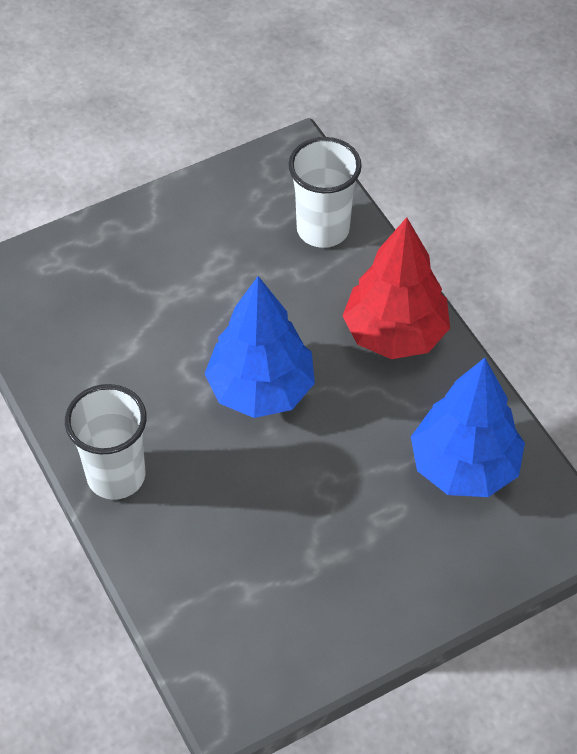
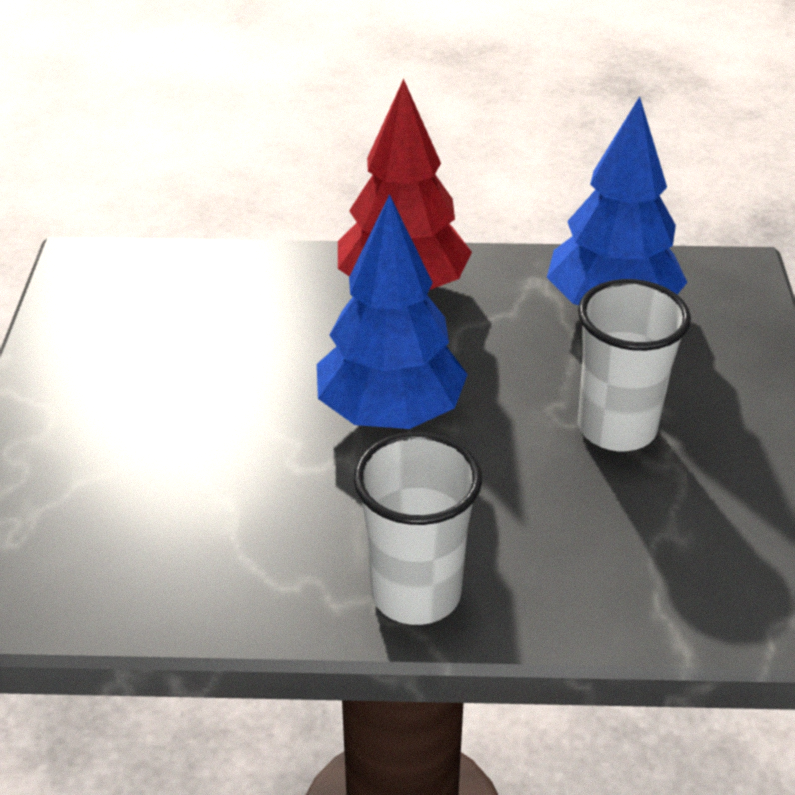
camera: 60 degrees left, 15 degrees down
(323, 229) = (212, 283): white cup -> white cup (617, 428)

